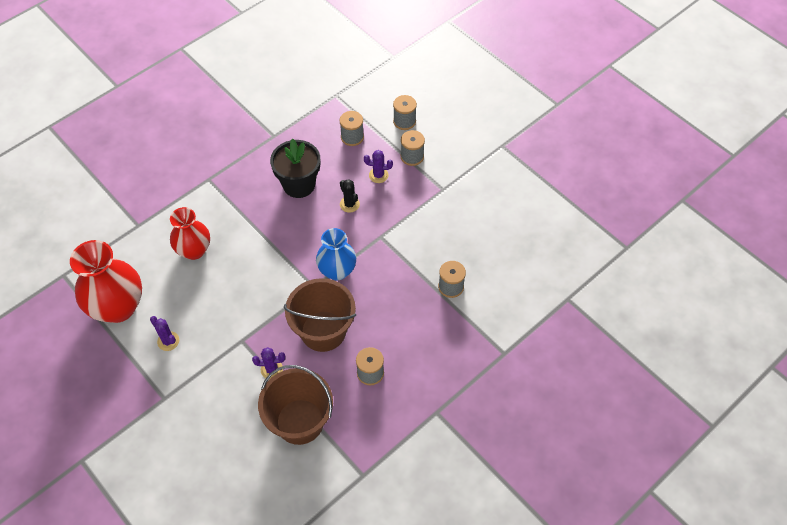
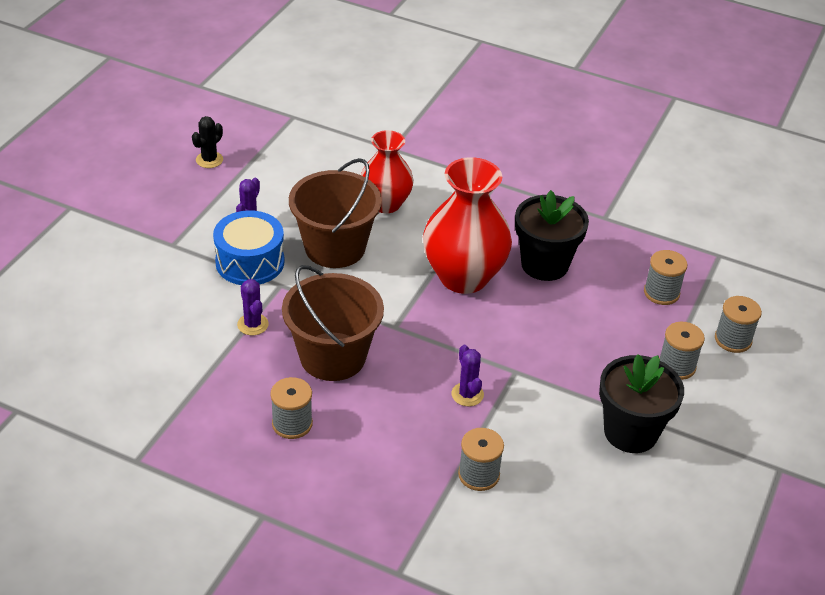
camera: 65 degrees right, 15 degrees down
(118, 307) = (274, 170): red vase -> red vase (463, 277)
(209, 353) = (250, 262): none -> blue drum
(300, 421) = (190, 374): brown bucket -> brown bucket (335, 247)
(337, 271) = (433, 342): blue vase -> none
(349, 204) = (547, 323): black cactus -> black cactus (209, 160)
(378, 175) = (617, 339): purple cactus -> purple cactus (467, 394)
(450, 200) = (630, 432): none -> black flower pot

